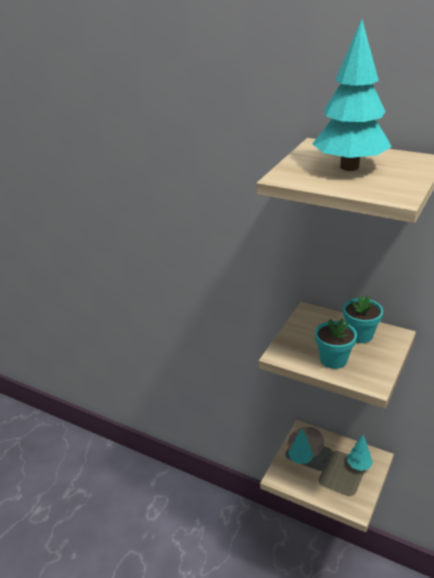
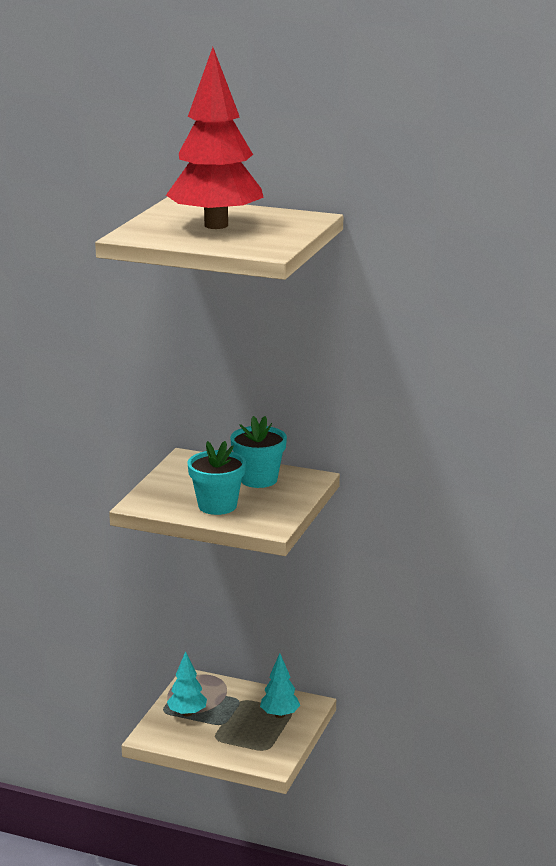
camera: 10 degrees left, 10 degrees down
(349, 167) = (216, 225): turquoise tree -> red tree

